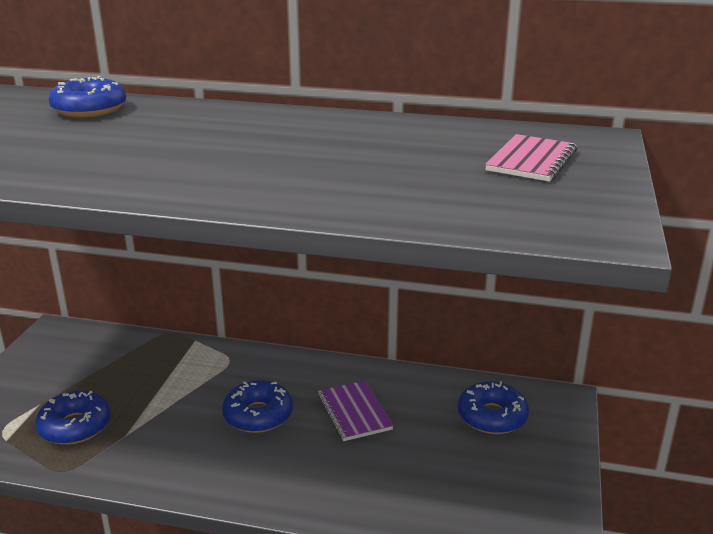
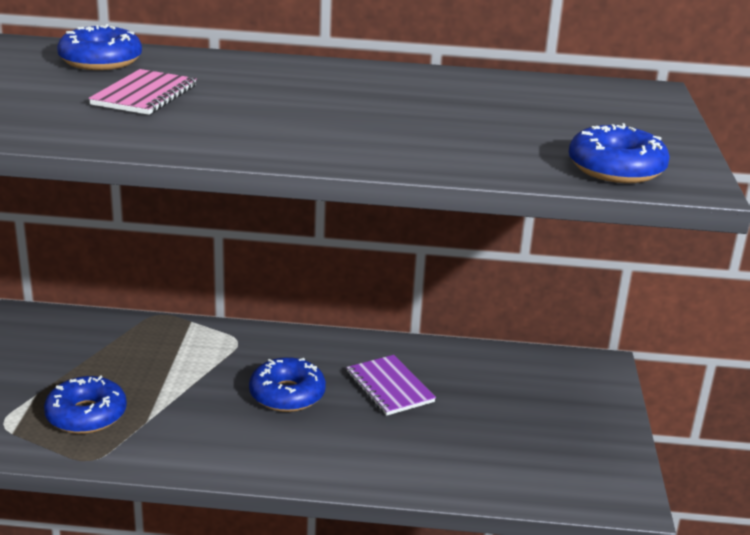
camera: 10 degrees left, 0 degrees up
(492, 416) = (533, 385): blue donut -> blue donut (616, 169)
(531, 161) = (592, 114): pink notebook -> pink notebook (144, 95)

